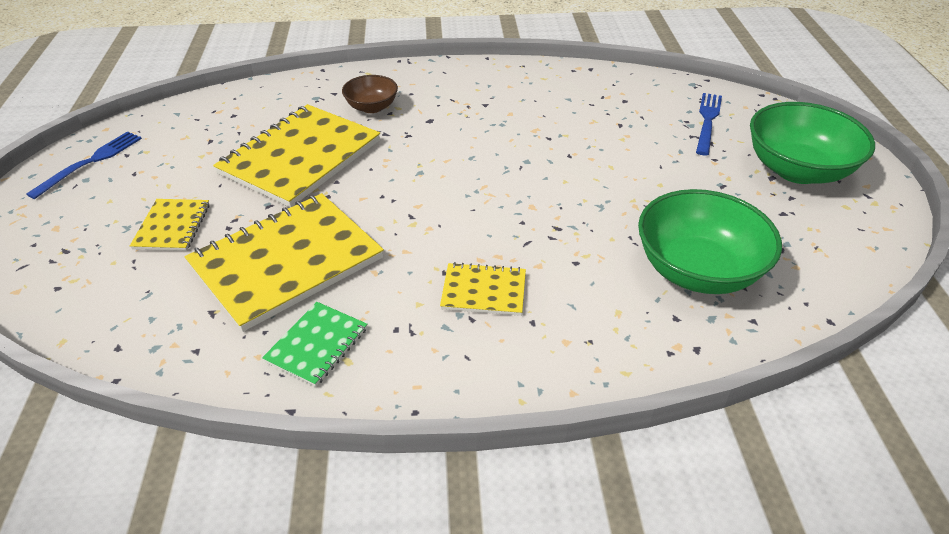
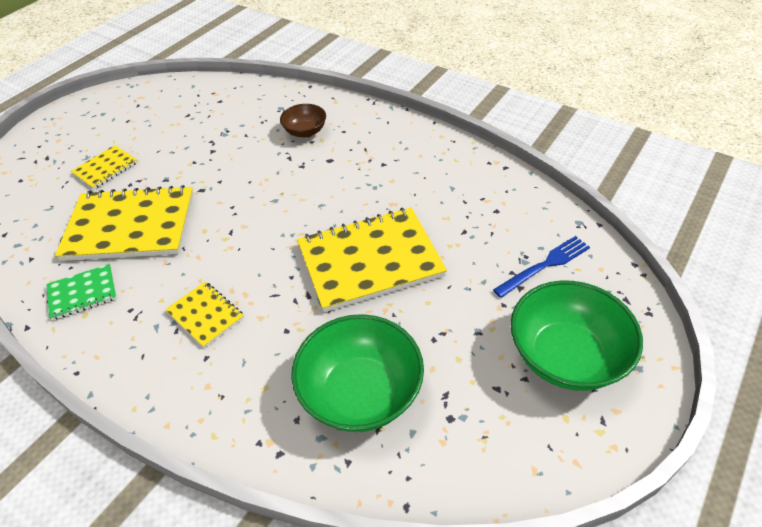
camera: 40 degrees right, 5 degrees up
(90, 162) = (116, 102): blue fork -> none
(300, 157) = (220, 152): yellow notebook -> yellow notebook (370, 260)

